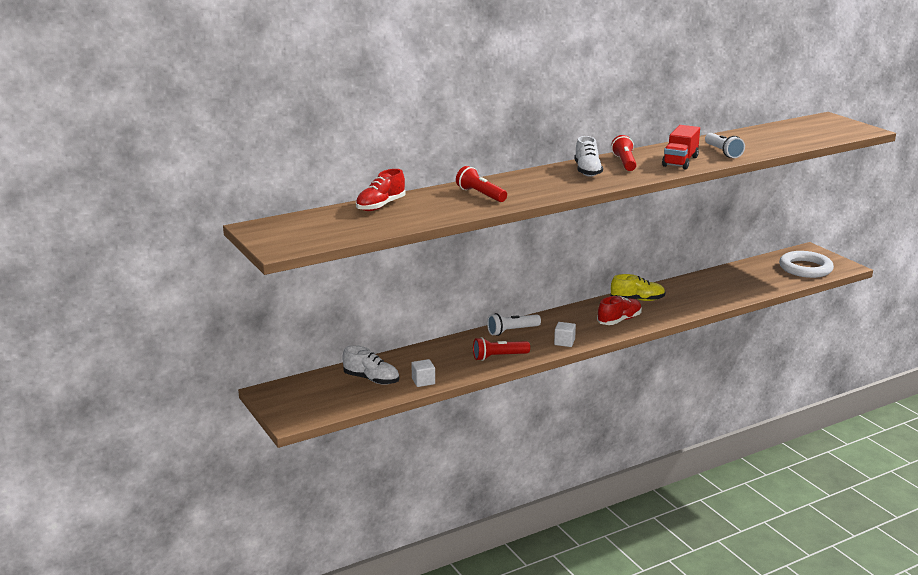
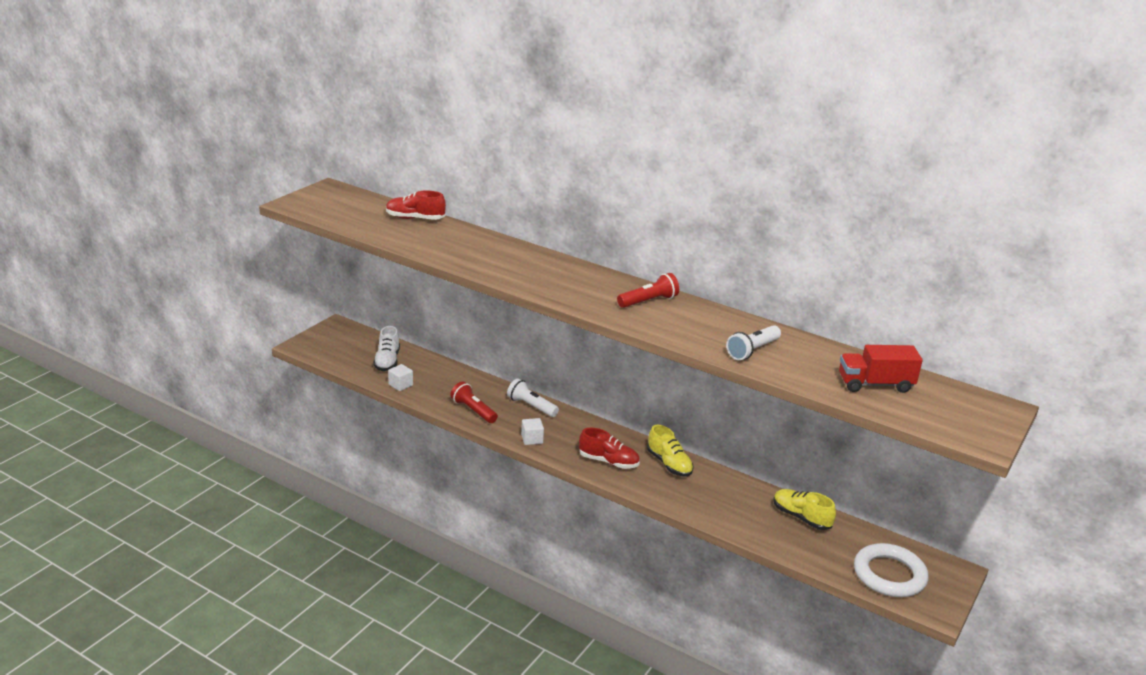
camera: 60 degrees right, 5 degrees up
(481, 195) = (480, 251): red flashlight -> none
(587, 171) = (600, 287): white shoe -> none
(680, 161) = (688, 330): red truck -> red truck (875, 384)
(730, 275) = (801, 517): none -> yellow shoe

